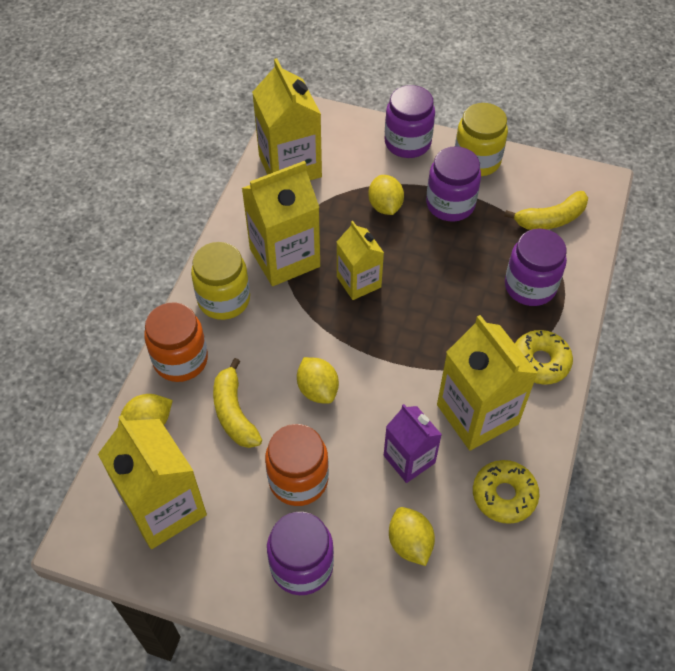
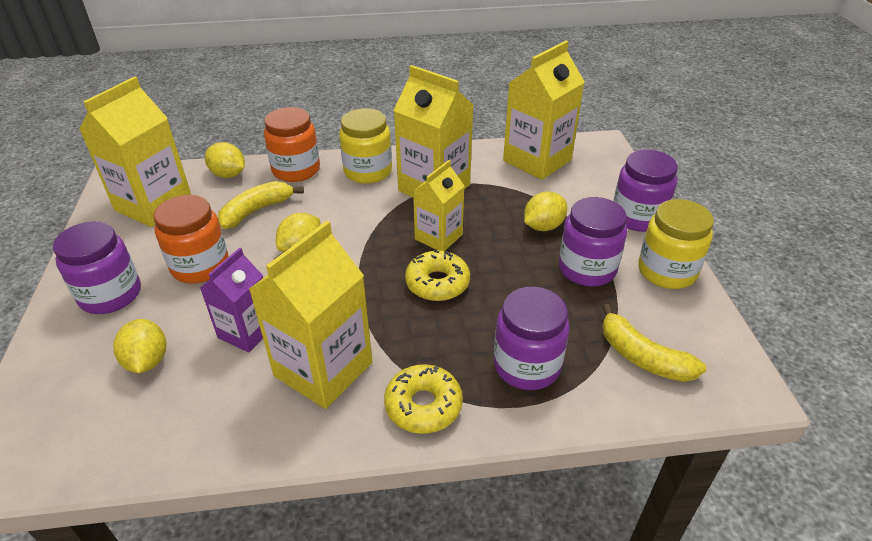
camera: 65 degrees right, 15 degrees down
(410, 543) = (147, 361): yellow lemon -> yellow lemon turned 60 degrees counterclockwise
(504, 495) = (225, 423): yellow donut -> yellow donut (437, 283)

